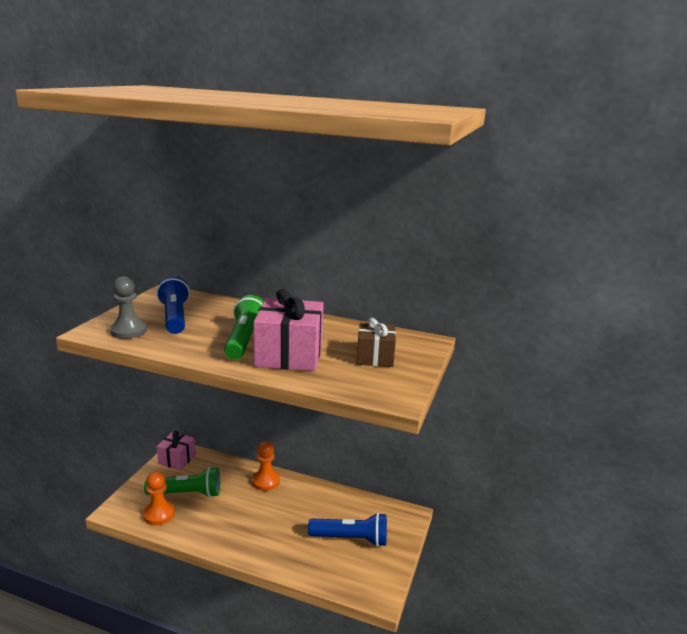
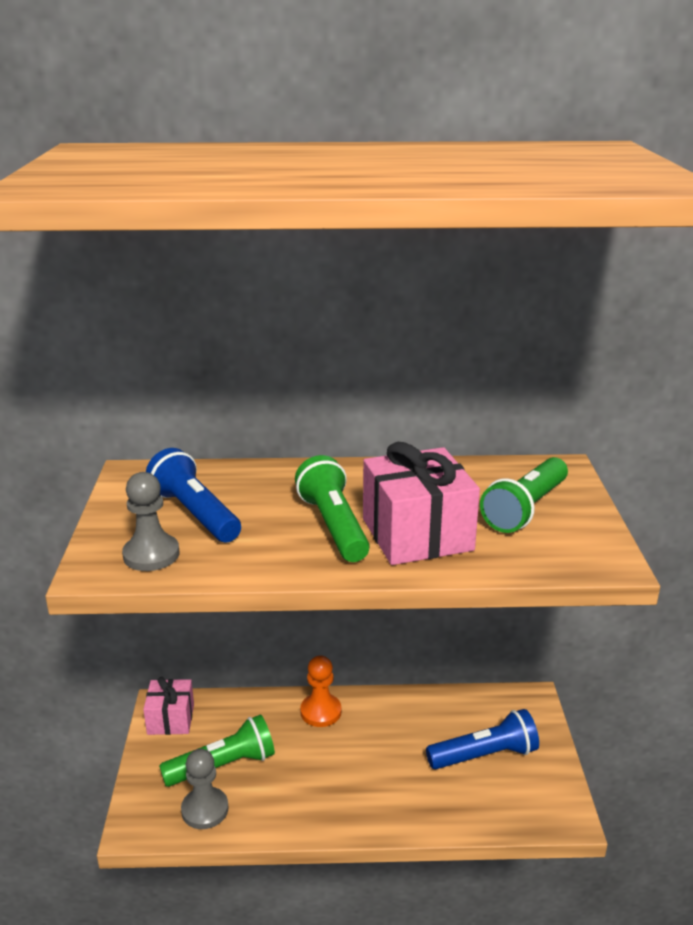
camera: 20 degrees left, 5 degrees up
(159, 514) = (205, 809): orange pawn -> grey pawn
(375, 357) = (525, 509): brown gift -> green flashlight

